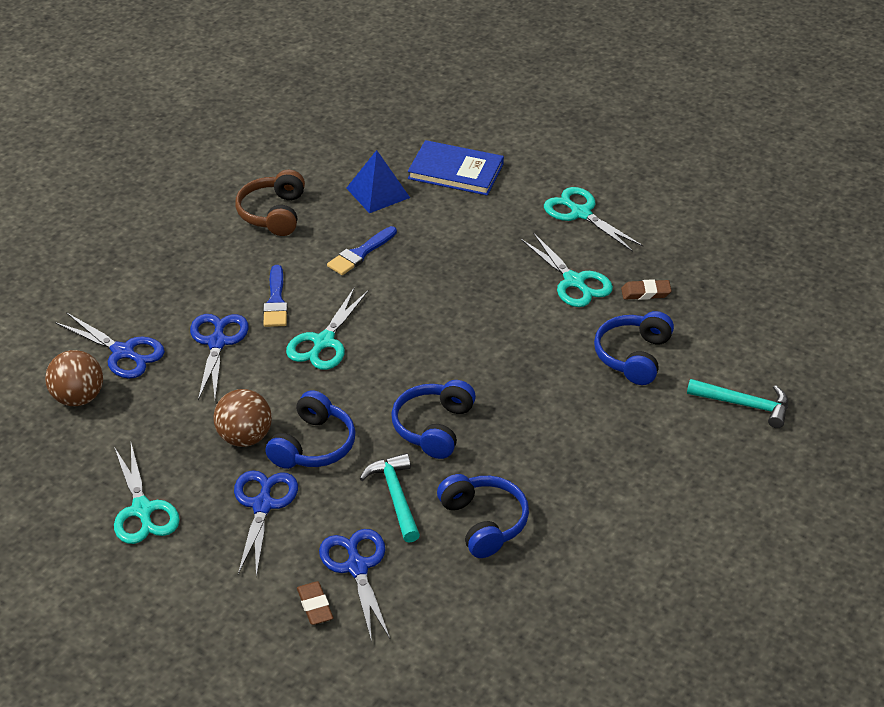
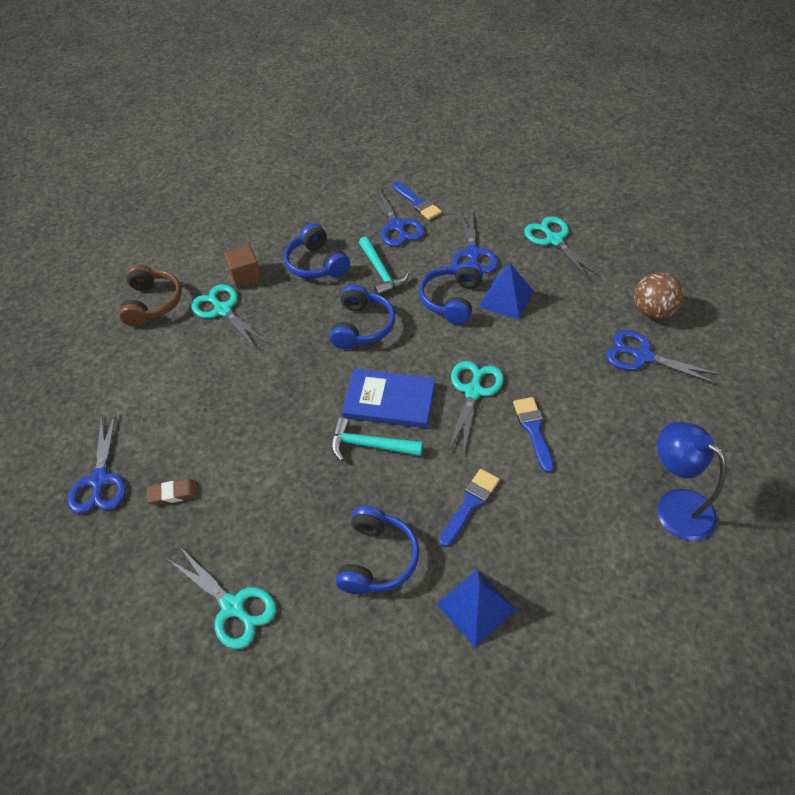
camera: 175 degrees right, 10 degrees up
(177, 232) = (675, 506): none -> blue lamp
(217, 342) = (566, 377): blue scissors -> blue scissors (100, 480)
(244, 437) = (506, 298): brown ball -> blue pyramid
(273, 213) = (584, 551): brown headphones -> brown headphones (153, 303)
(315, 606) = (417, 202): brown eraser -> blue brush
(456, 171) = (388, 664): blue book -> blue book (389, 401)
(574, 281) = (245, 498): turquoise scissors -> turquoise scissors (223, 310)
(585, 518) = (246, 276): none -> brown cube
(633, 356) = (195, 416): blue headphones -> blue headphones (377, 559)
(744, 405) = (108, 381): turquoise hammer -> turquoise hammer (369, 445)

